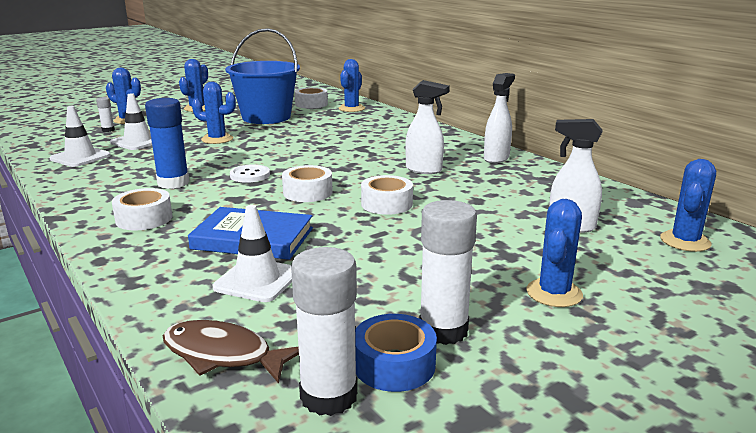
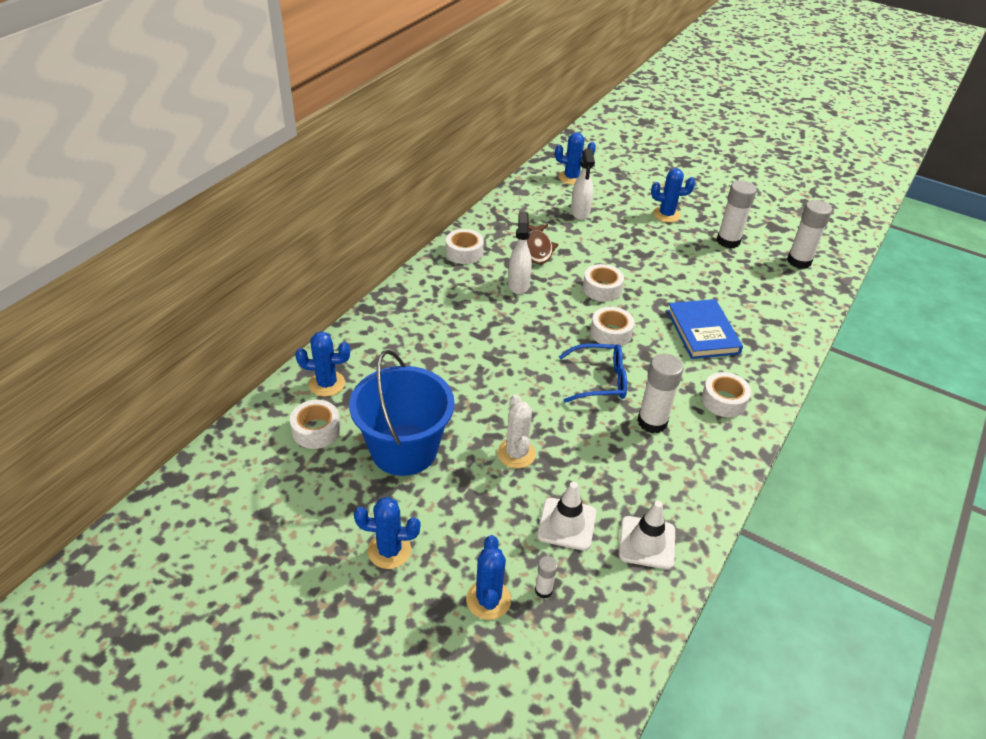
camera: 115 degrees left, 20 degrees up
(173, 183) = (652, 422): blue glue stick -> white glue stick
(217, 139) = (516, 454): blue cactus -> white cactus
(223, 355) = (807, 297): brown fish -> brown fish (537, 249)
(250, 175) = (600, 380): white button -> blue glasses
(257, 280) = (744, 311): white traffic cone -> none
(394, 364) = (764, 249): blue tape -> none
(496, 158) = (464, 252): white spray bottle -> white tape

